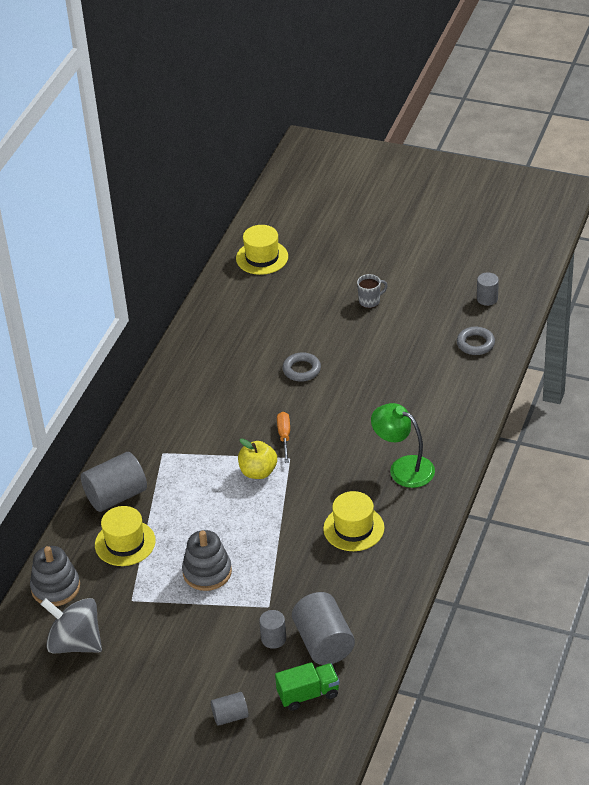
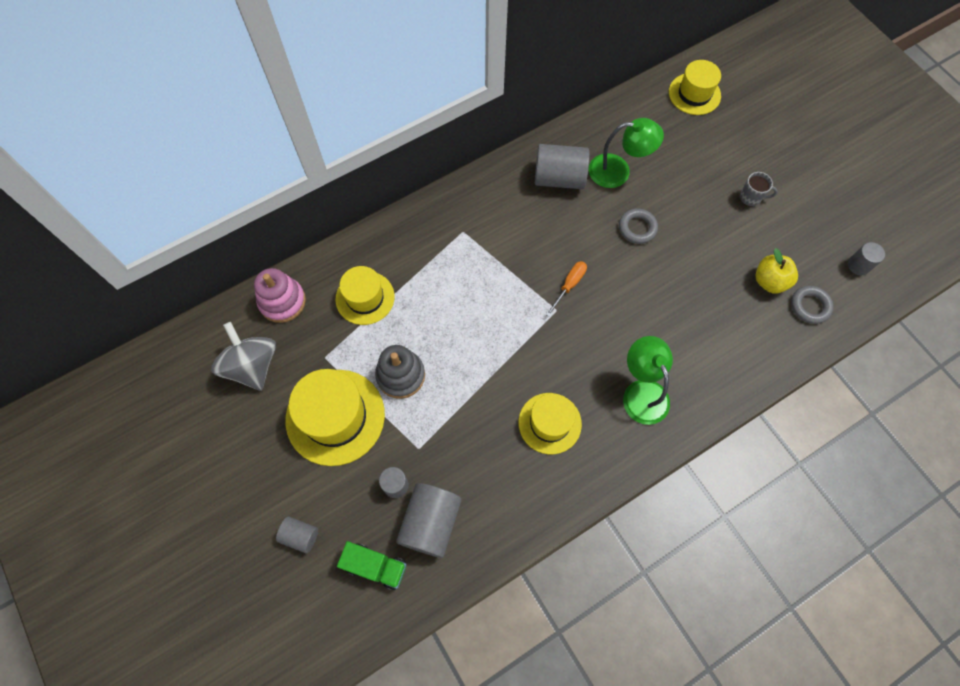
camera: 35 degrees right, 25 degrees up
(55, 588) = (282, 301): grey stacking toy -> pink stacking toy
(116, 496) = (395, 247): grey cylinder -> grey cylinder (559, 178)
(181, 630) = (335, 417): none -> yellow hat
(250, 342) = (618, 171): none -> green lamp
(258, 472) = (520, 305): yellow apple -> yellow apple (769, 281)

